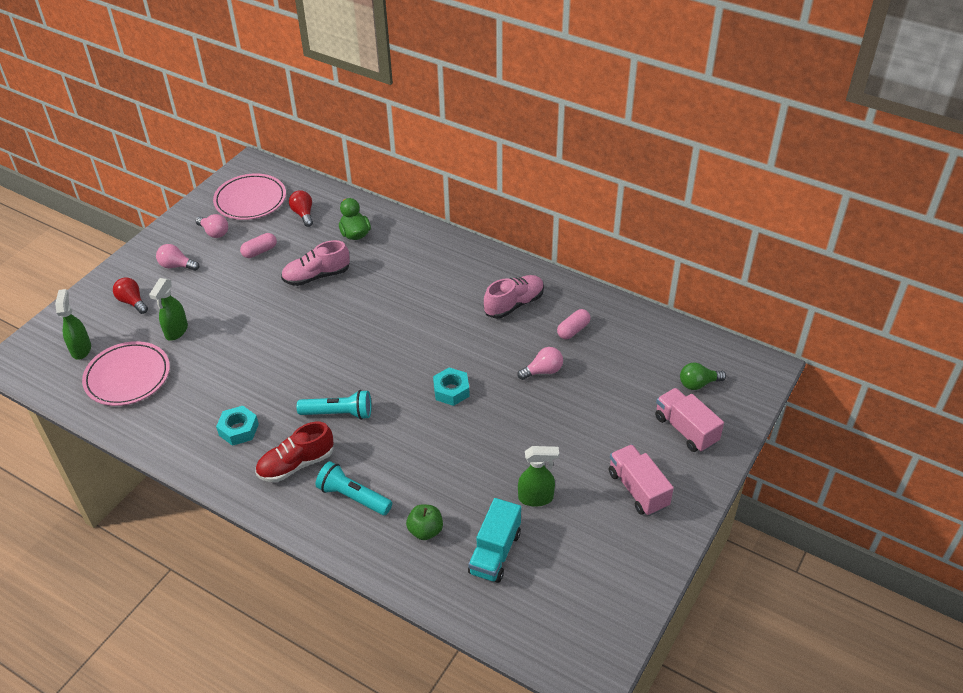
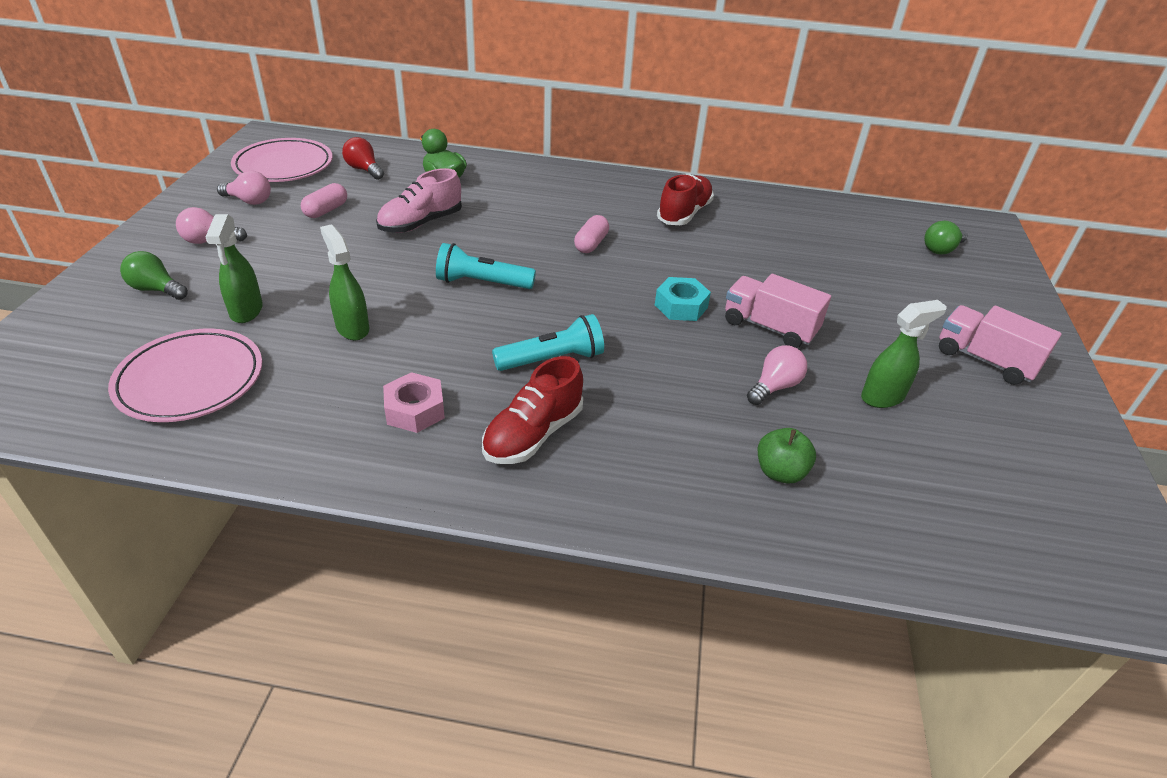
camera: 25 degrees left, 5 degrees down
(81, 349) = (90, 360): green spray bottle -> green spray bottle (352, 328)
(132, 302) = (156, 289): red light bulb -> green light bulb
(238, 429) = (415, 410): turquoise nut -> pink nut
(353, 497) = (647, 455): turquoise flashlight -> turquoise flashlight (482, 283)
(495, 552) = (892, 474): turquoise truck -> none
(514, 304) = (684, 214): pink shoe -> red shoe
(543, 371) = (771, 267): pink light bulb -> pink light bulb (774, 387)
(573, 330) = (769, 226): pink capsule -> pink capsule (591, 244)
(686, 429) = (972, 292): pink truck -> pink truck (769, 327)

